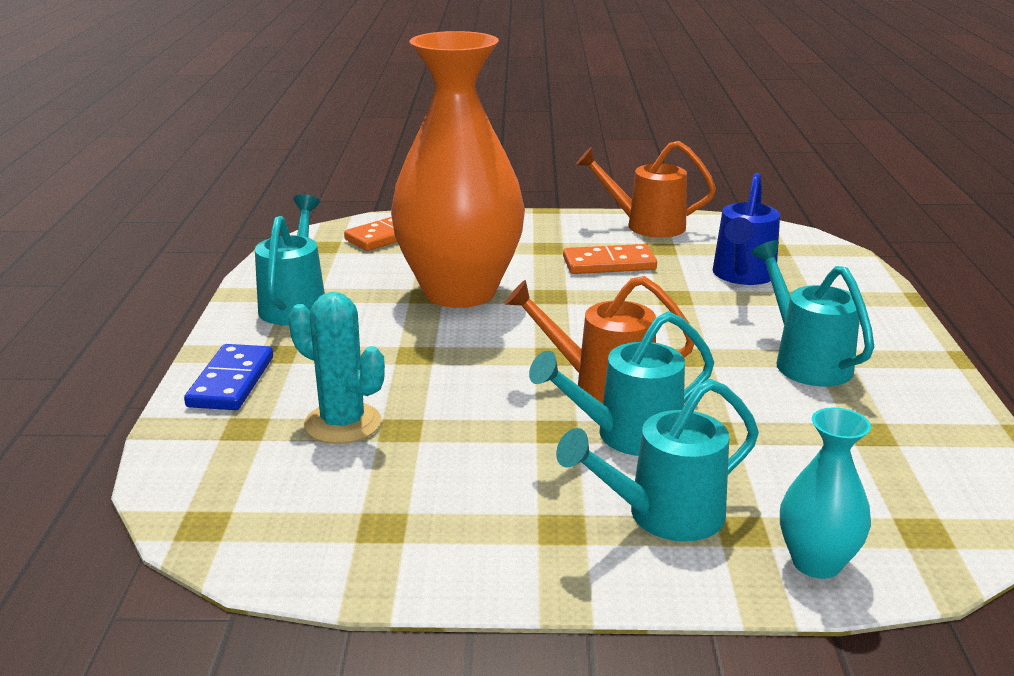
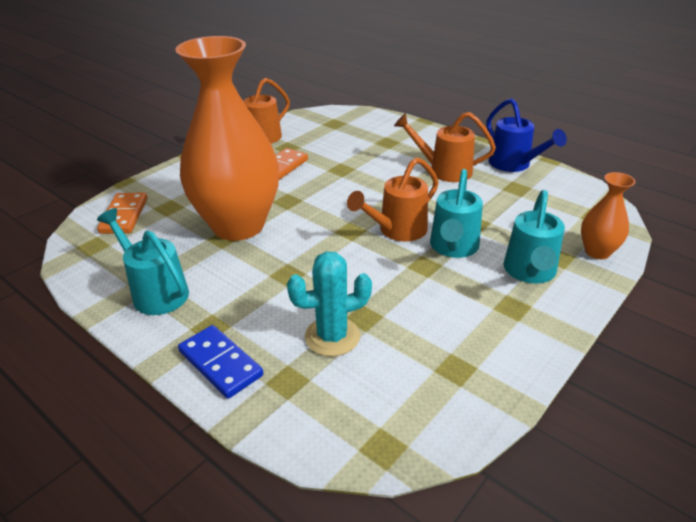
camera: 50 degrees left, 10 degrees up
(742, 276) = (348, 143): blue watering can -> blue watering can (513, 165)
(806, 361) = (444, 170): turquoise watering can -> orange watering can
(816, 562) = (597, 252): turquoise vase -> orange vase

